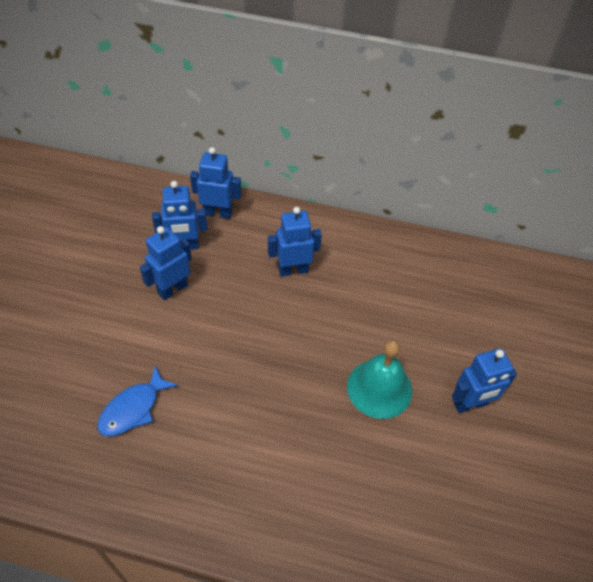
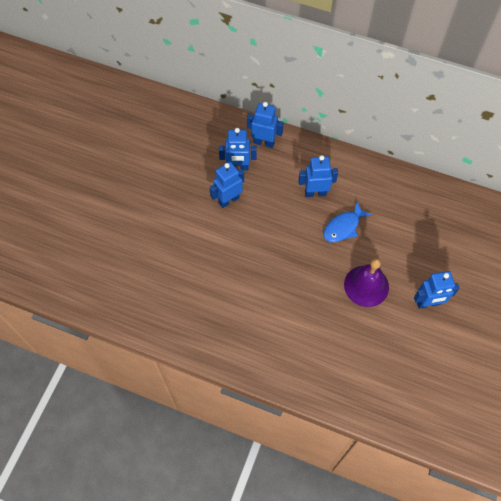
camera: 10 degrees right, 10 degrees up
(133, 409) = (200, 283): blue fish -> blue fish (343, 227)
(379, 388) = (366, 286): turquoise bell -> purple bell

